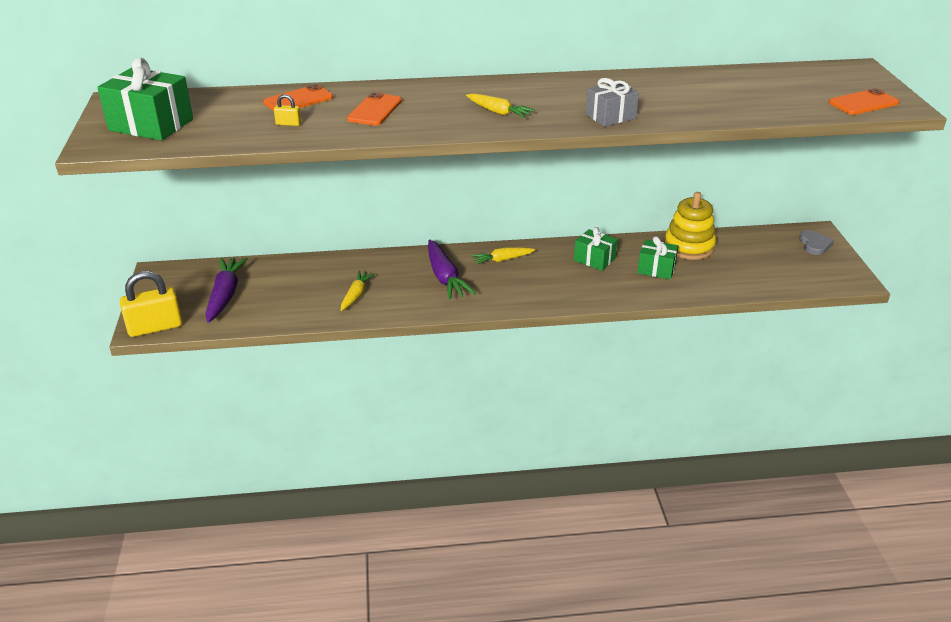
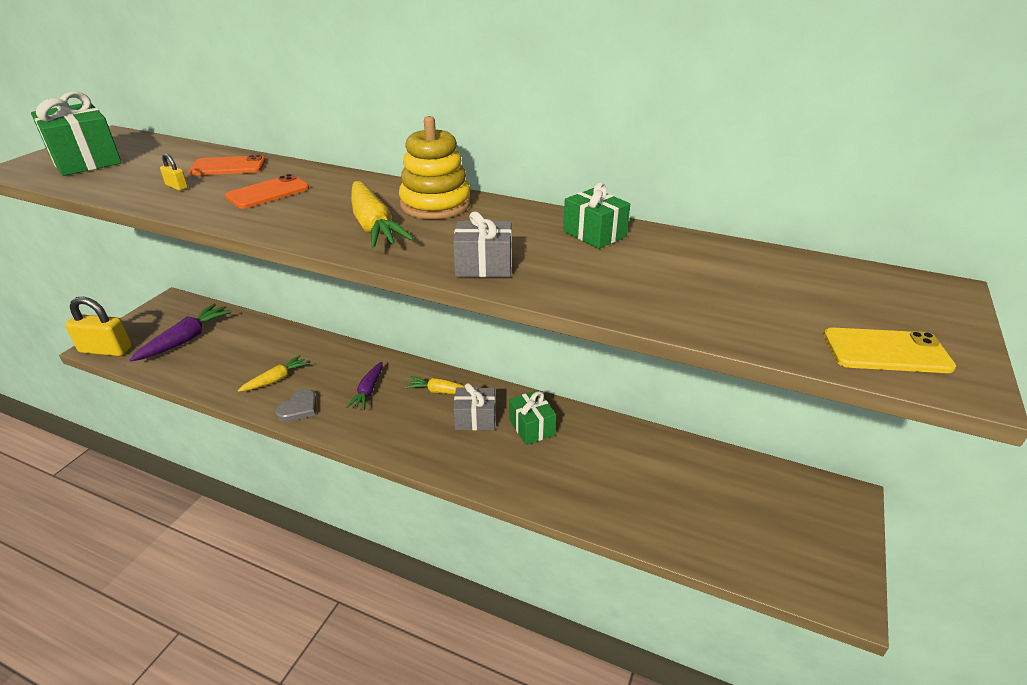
camera: 30 degrees right, 0 degrees up
(445, 277) = (368, 391): purple carrot -> purple carrot, size x0.63
(498, 112) = (373, 226): yellow carrot -> yellow carrot, size x1.59
(549, 268) = (475, 419): none -> grey gift
(656, 269) = (587, 467): green gift -> green gift (594, 234)
(689, 246) = (655, 452): yellow stacking toy -> yellow stacking toy (435, 204)
(814, 244) = (828, 514): grey heart -> grey heart (299, 408)
(863, 103) = (886, 351): orange phone -> yellow phone

